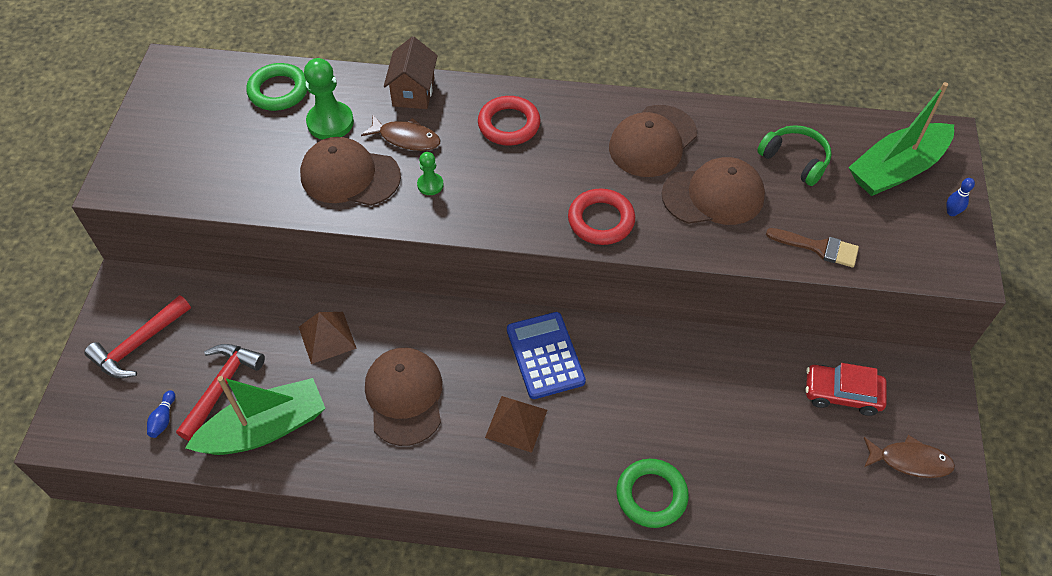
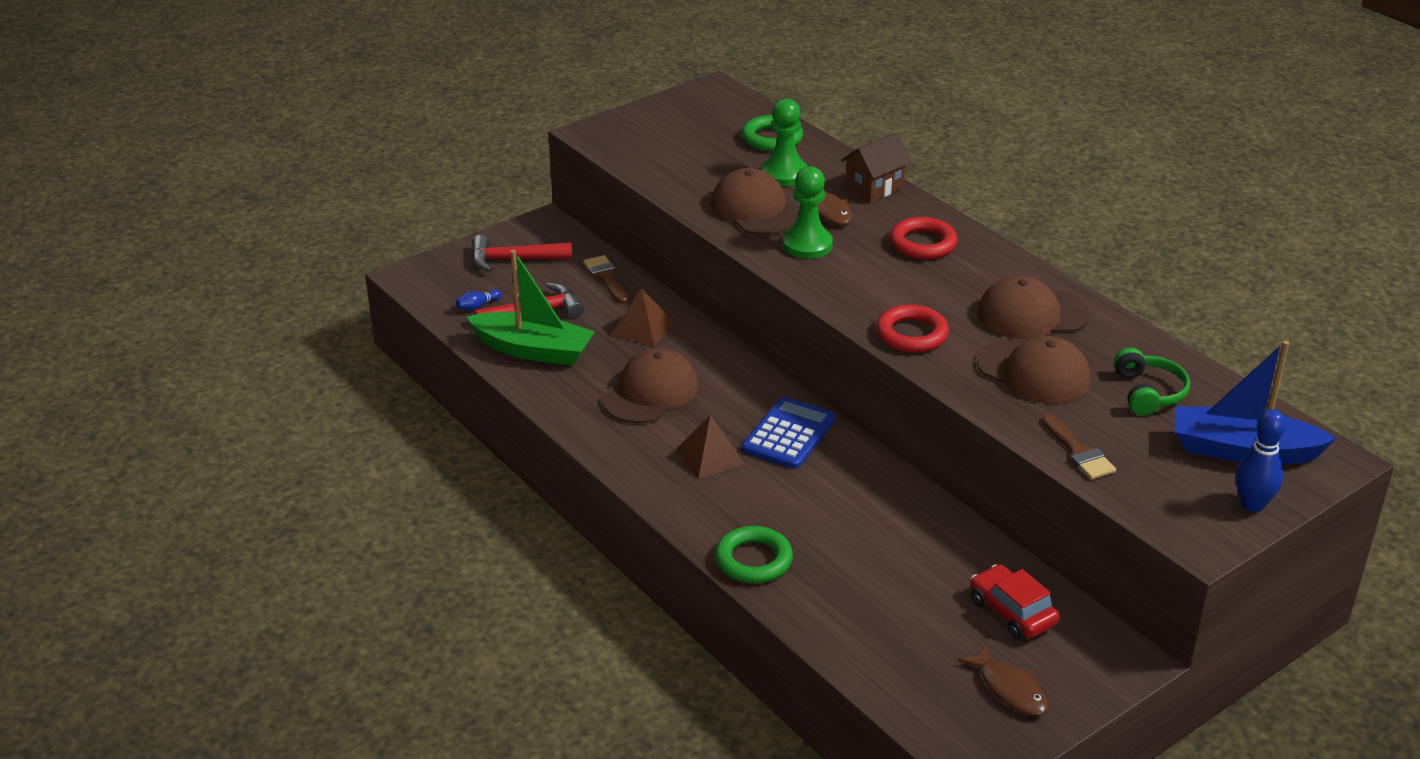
camera: 45 degrees right, 20 degrees down
(240, 306) = (606, 277): none -> brown brush
(430, 185) = (807, 245): green pawn -> green pawn, size x1.85
(896, 169) = (1242, 450): green boat -> blue boat
(951, 212) = (1252, 505): blue bowling pin -> blue bowling pin, size x1.87

